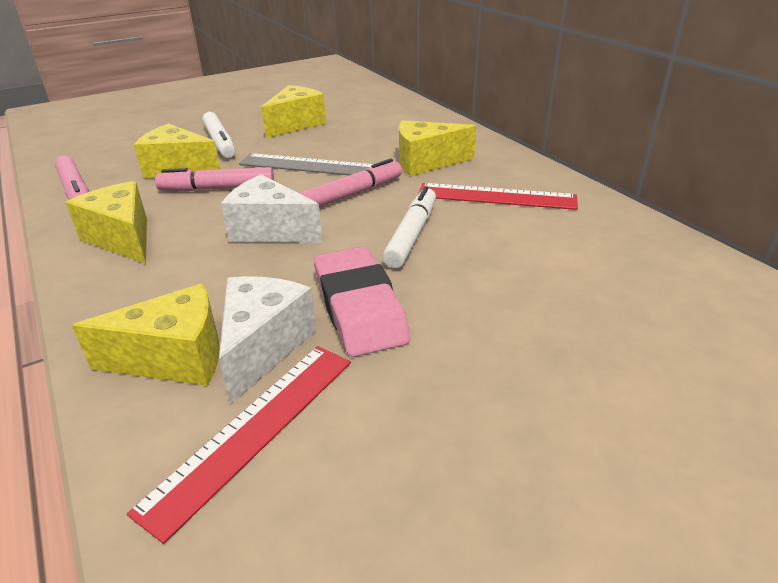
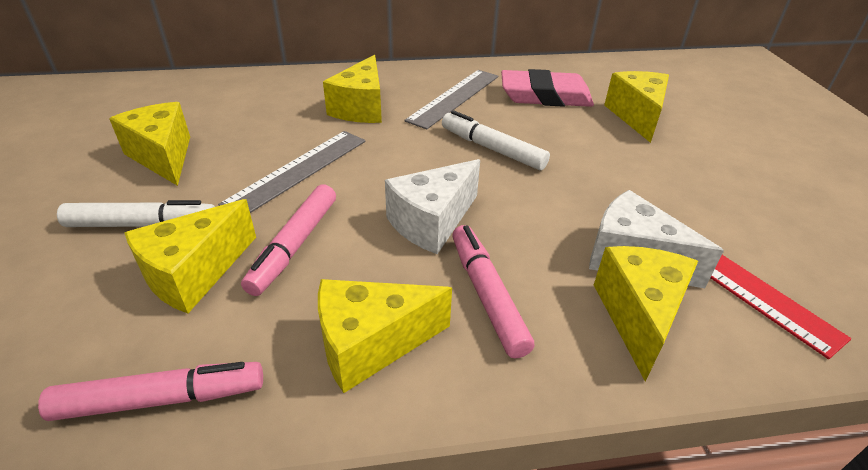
camera: 70 degrees left, 5 degrees up
(352, 194) = (392, 160): pink marker -> pink marker (487, 295)
(359, 307) = (591, 198): pink eraser -> pink eraser (545, 96)
(496, 196) = (454, 97): red ruler -> grey ruler
(595, 321) = (636, 116): none -> yellow cheese

